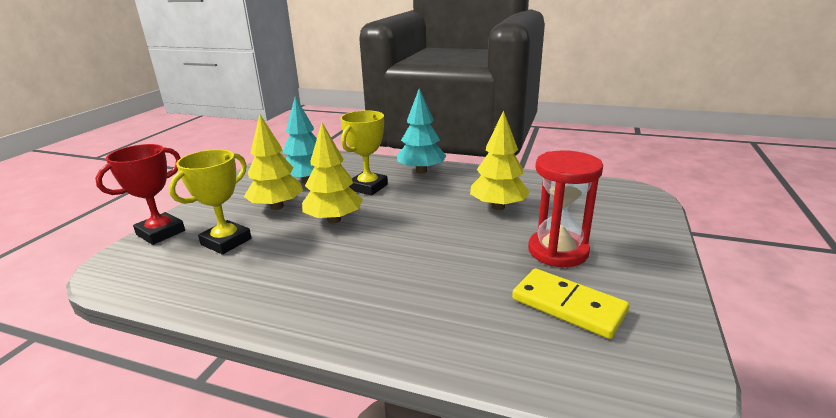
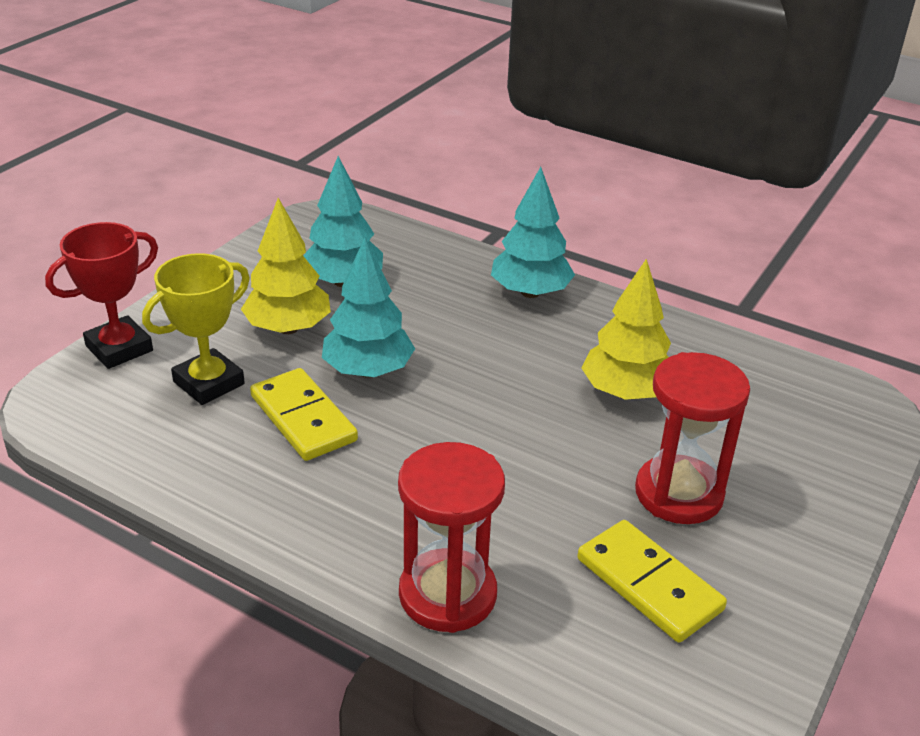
camera: 10 degrees right, 10 degrees up
(295, 251) = (303, 418): none -> yellow domino
(334, 220) = (368, 371): yellow tree -> turquoise tree
(368, 187) = (435, 313): yellow trophy -> none
(430, 339) = (447, 594): none -> red hourglass

